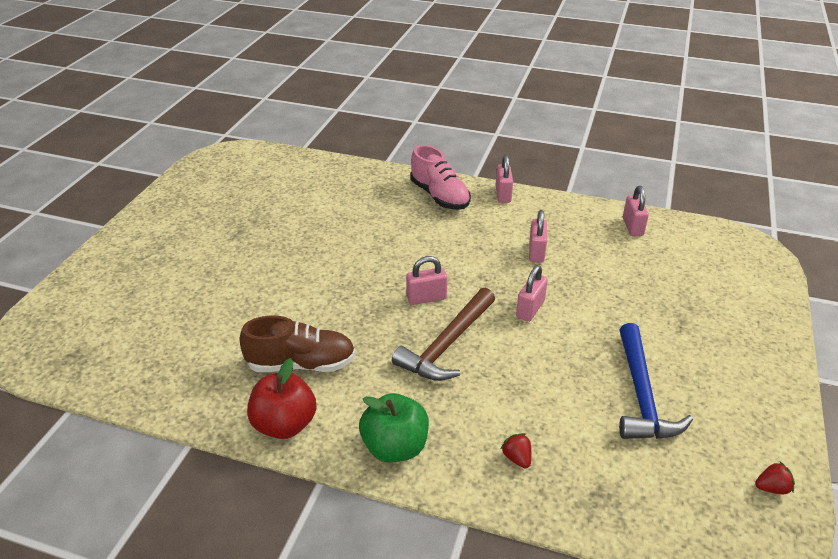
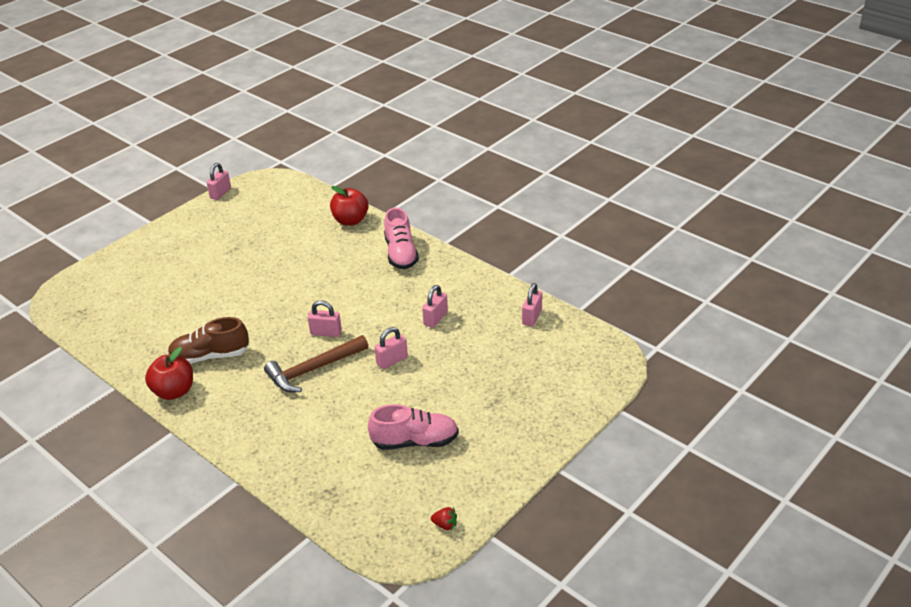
camera: 25 degrees right, 0 degrees up
(301, 364) = (210, 356): brown shoe -> brown shoe turned 150 degrees clockwise
(355, 175) = (350, 220): none -> red apple
(395, 447) = (228, 425): green apple -> none
(503, 194) = (452, 264): pink padlock -> pink padlock (220, 193)
(517, 458) = (297, 455): red strawberry -> none
(641, 395) = (415, 441): blue hammer -> pink shoe

